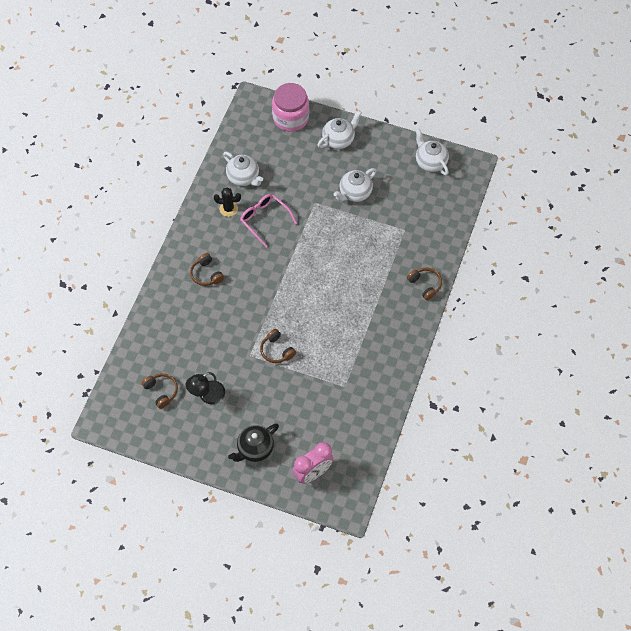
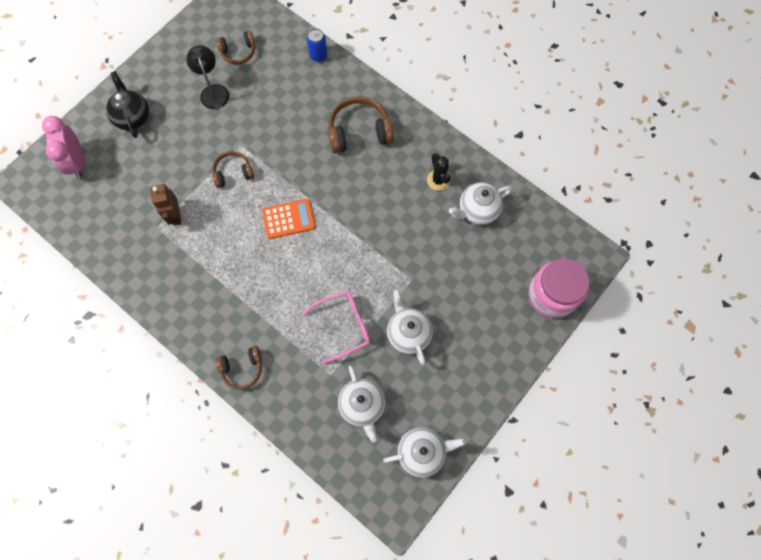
camera: 110 degrees right, 10 degrees up
(144, 328) = (318, 56): none -> blue can
(206, 274) = (359, 132): brown headphones -> brown headphones, size x1.63
(228, 209) = (438, 180): black cactus -> black cactus turned 45 degrees counterclockwise
(264, 220) = (408, 214): pink glasses -> pink glasses (344, 326)
(300, 297) = (288, 219): none -> orange calculator
(329, 377) = (175, 216): none -> brown robot
(339, 140) = (498, 343): white teapot -> white teapot (362, 405)

